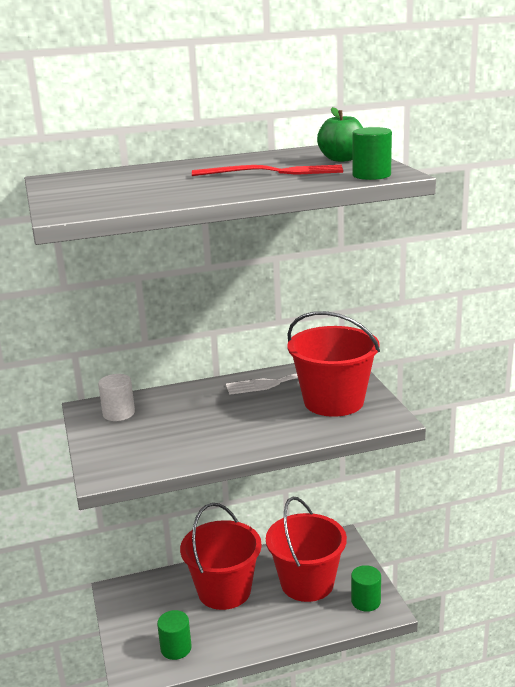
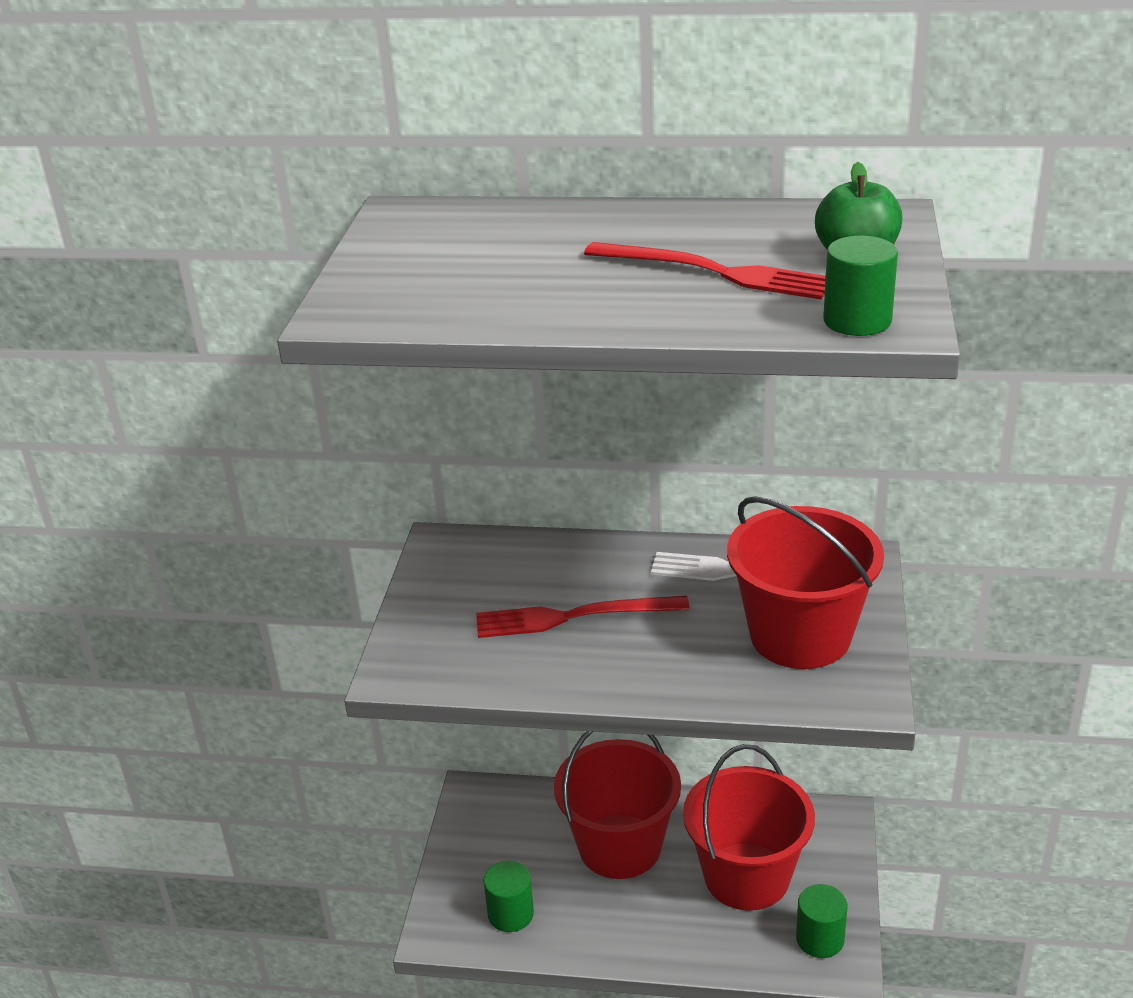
camera: 25 degrees right, 10 degrees up
(118, 413) = (476, 565): white cylinder -> none
(197, 423) = (573, 617): none -> red fork

